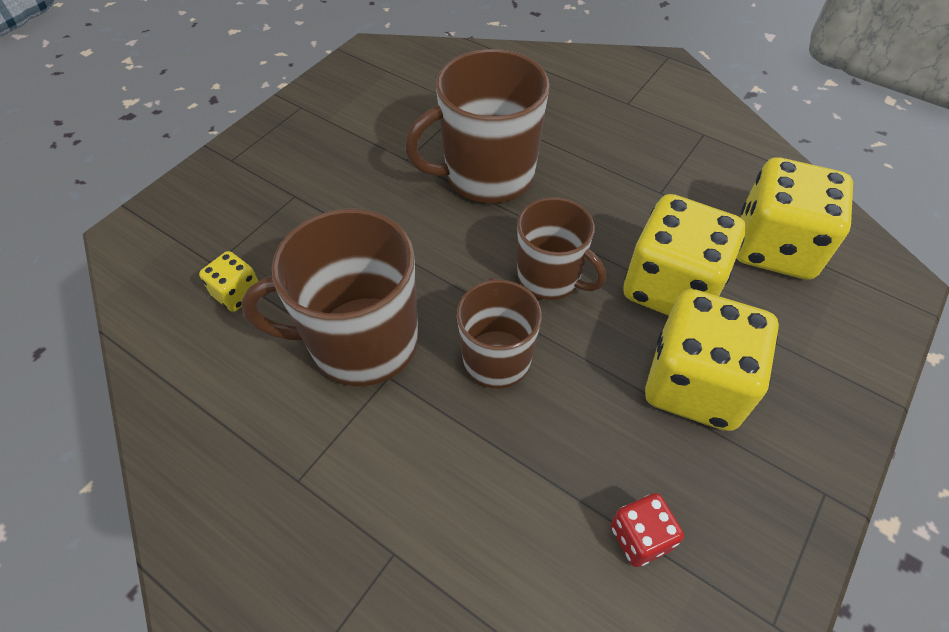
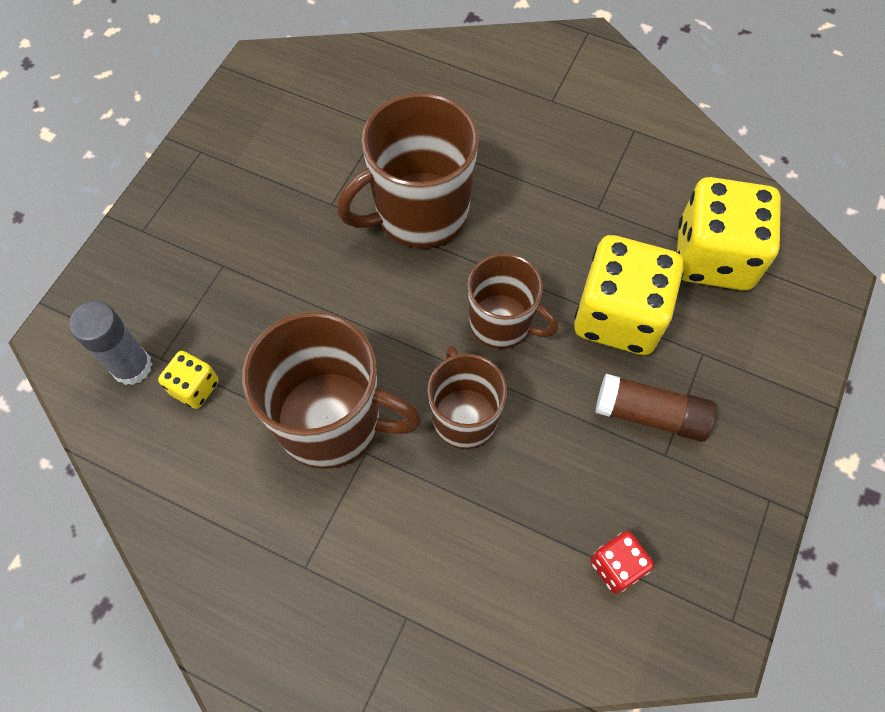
camera: 10 degrees left, 10 degrees up
(185, 268) = (132, 367): none -> grey glue stick
(361, 342) = (332, 421): brown mug -> brown mug turned 150 degrees counterclockwise
(694, 384) = (650, 415): yellow dice -> brown glue stick

